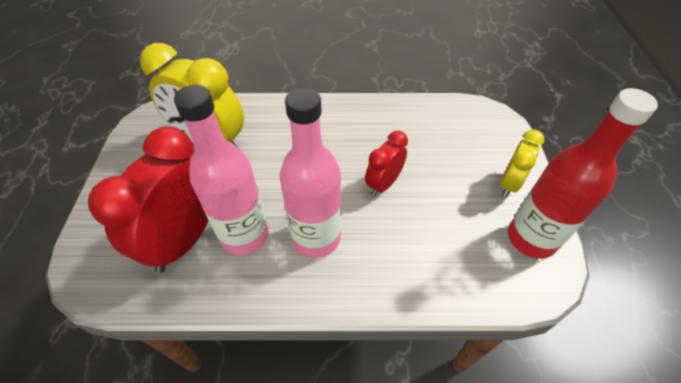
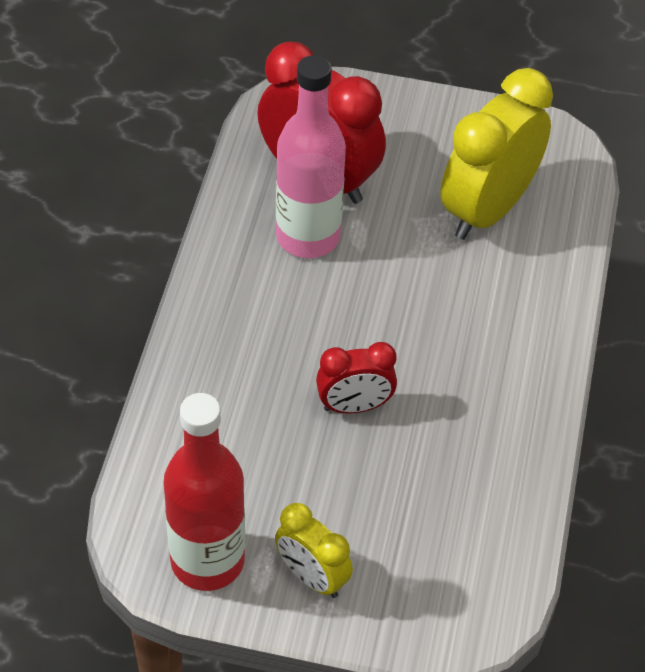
camera: 100 degrees right, 0 degrees up
(316, 238) = (283, 309): pink bottle -> none
(383, 184) = (354, 406): red clock -> red clock turned 120 degrees clockwise

